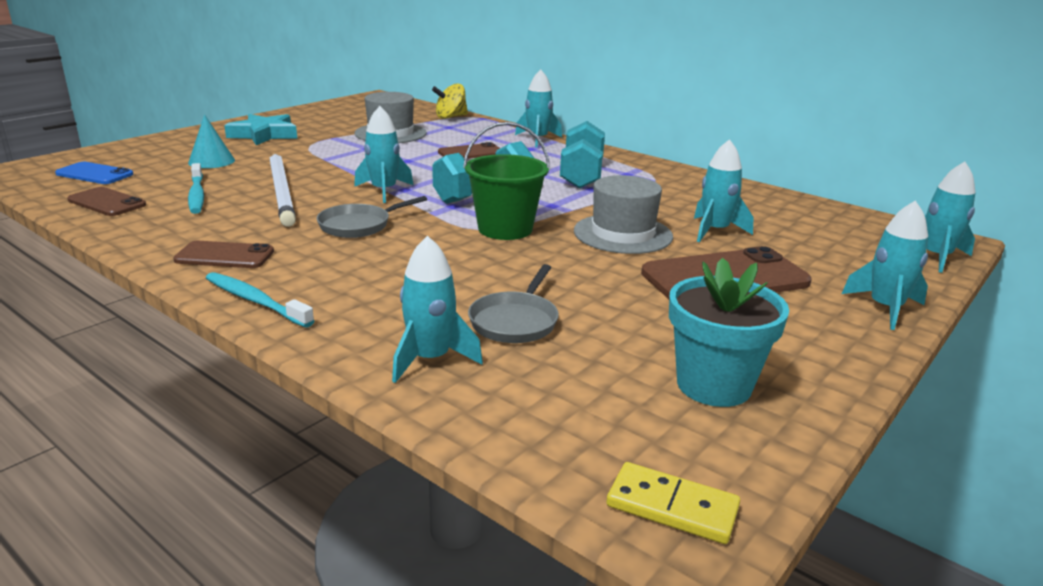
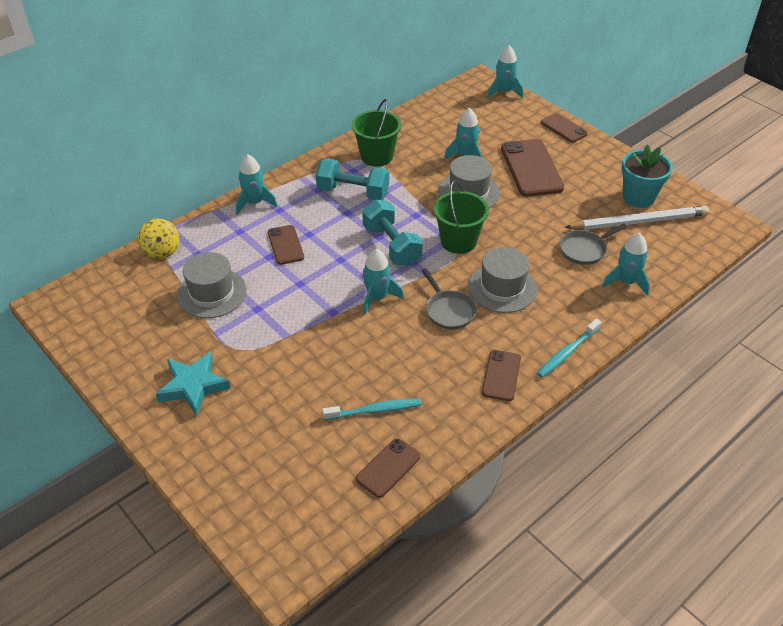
camera: 80 degrees left, 20 degrees up
(95, 174) = (306, 497): blue phone -> none
(211, 161) = (279, 415): turquoise cone -> none
(282, 191) = (370, 357): white pencil -> white pencil (638, 222)
(406, 256) = (502, 288): none -> grey hat
(515, 321) = (585, 249): grey pan -> grey pan turned 120 degrees clockwise
(666, 183) = (376, 156): none -> green bucket
(672, 507) = (719, 226): yellow domino -> none
(885, 308) = (564, 128): turquoise rocket -> brown phone

